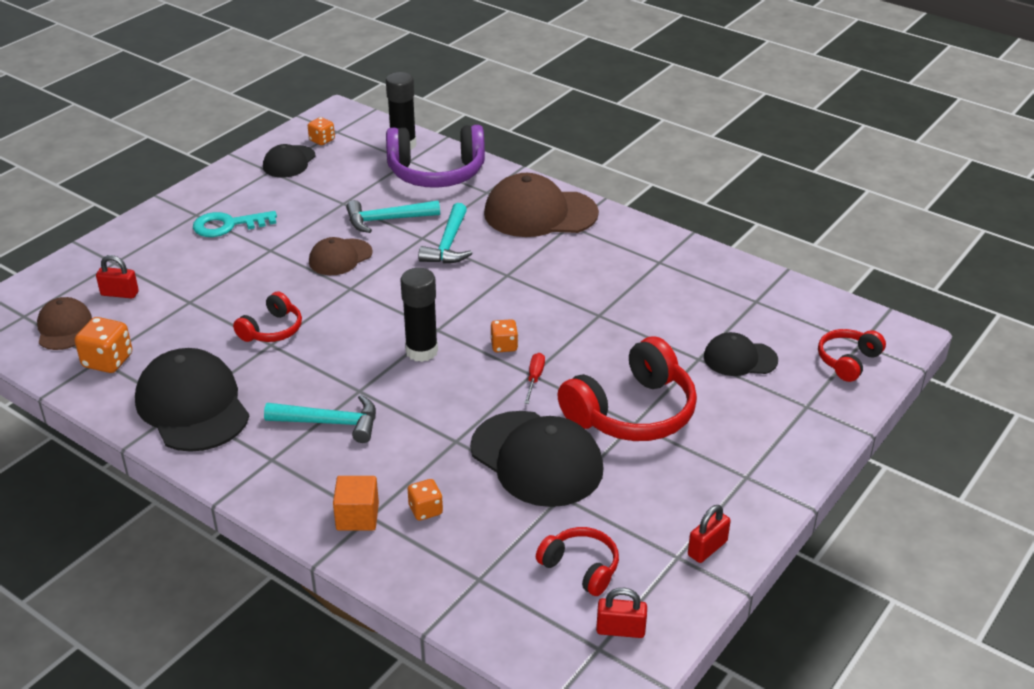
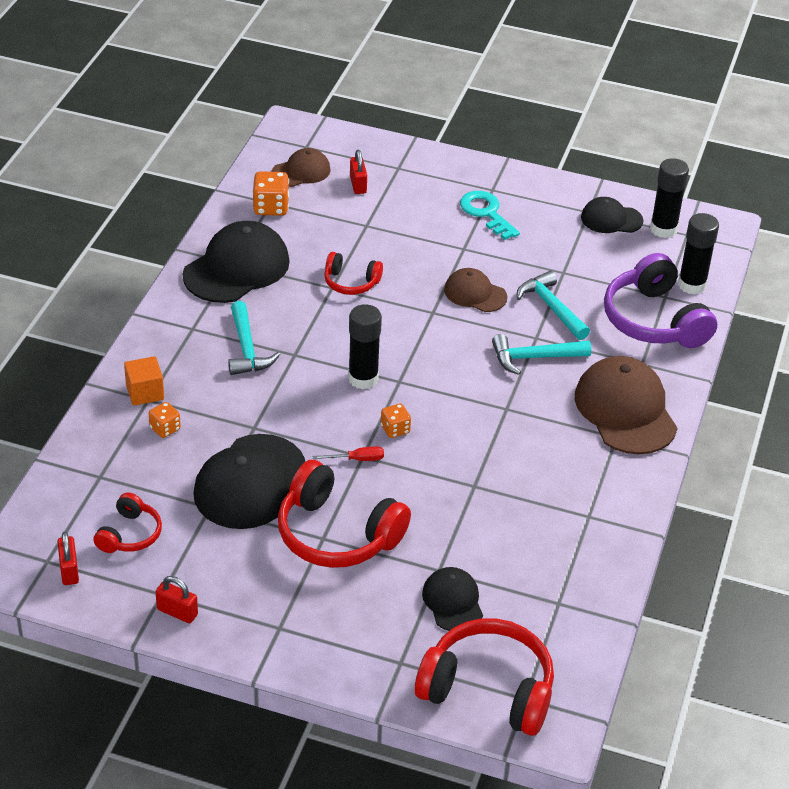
camera: 70 degrees right, 5 degrees up
(322, 140) = (663, 229): orange dice -> black glue stick
(848, 361) = (488, 690): red headphones -> red headphones, size x1.88

